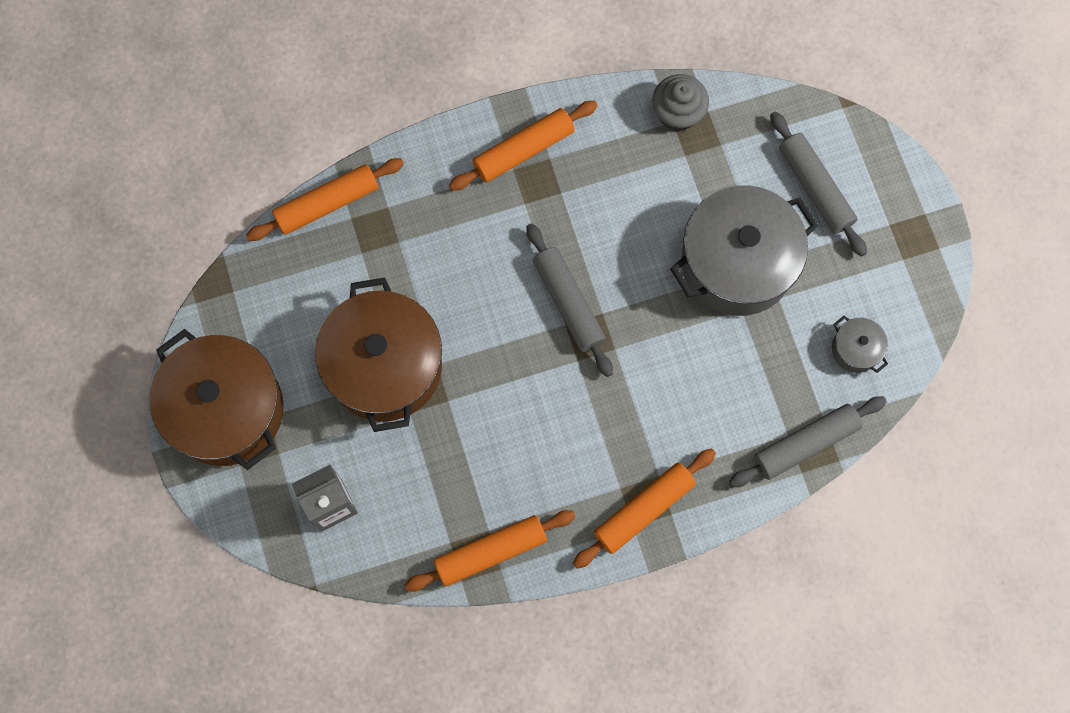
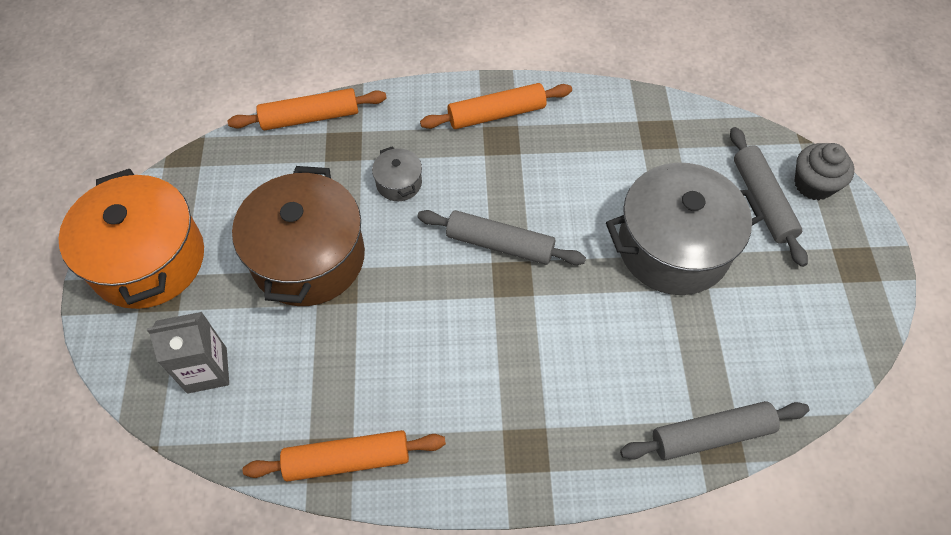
camera: 15 degrees right, 15 degrees down
(226, 410) = (148, 260): brown pot -> orange pot
(568, 303) = (500, 244): grey rolling pin -> grey rolling pin turned 60 degrees counterclockwise
(644, 510) = (521, 459): orange rolling pin -> none
(677, 113) = (643, 115): grey cupcake -> grey cupcake (813, 184)
(855, 349) = (781, 354): grey pot -> grey pot (399, 183)

